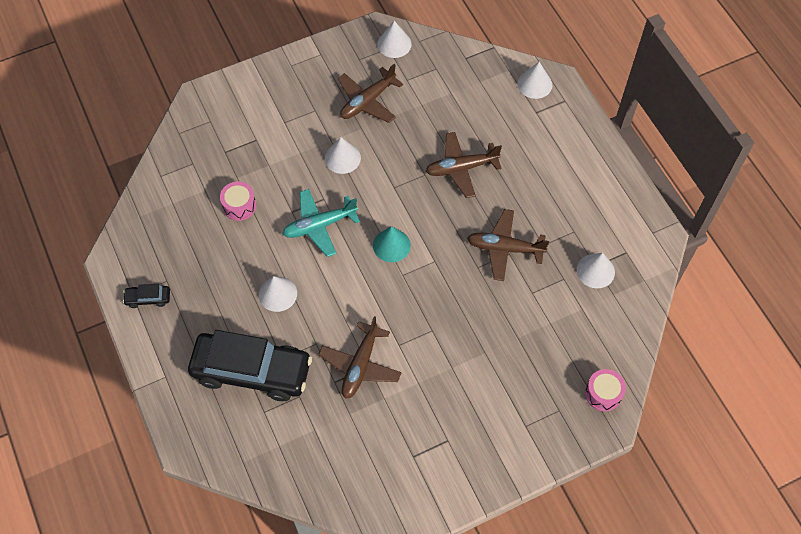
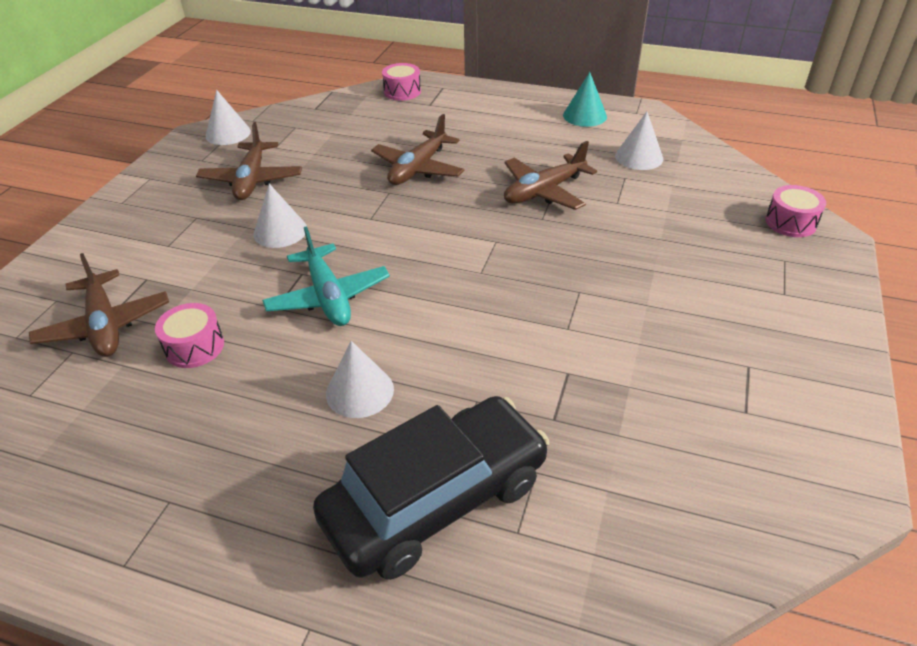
camera: 45 degrees left, 20 degrees down
(148, 298) = (159, 548): black car -> none
(319, 225) = (328, 296): turquoise plane -> turquoise plane turned 45 degrees counterclockwise
(360, 365) = (557, 378): brown plane -> brown plane (105, 325)
(391, 245) = (433, 258): turquoise cone -> turquoise cone (585, 115)
(534, 84) = (402, 91): white cone -> pink drum

